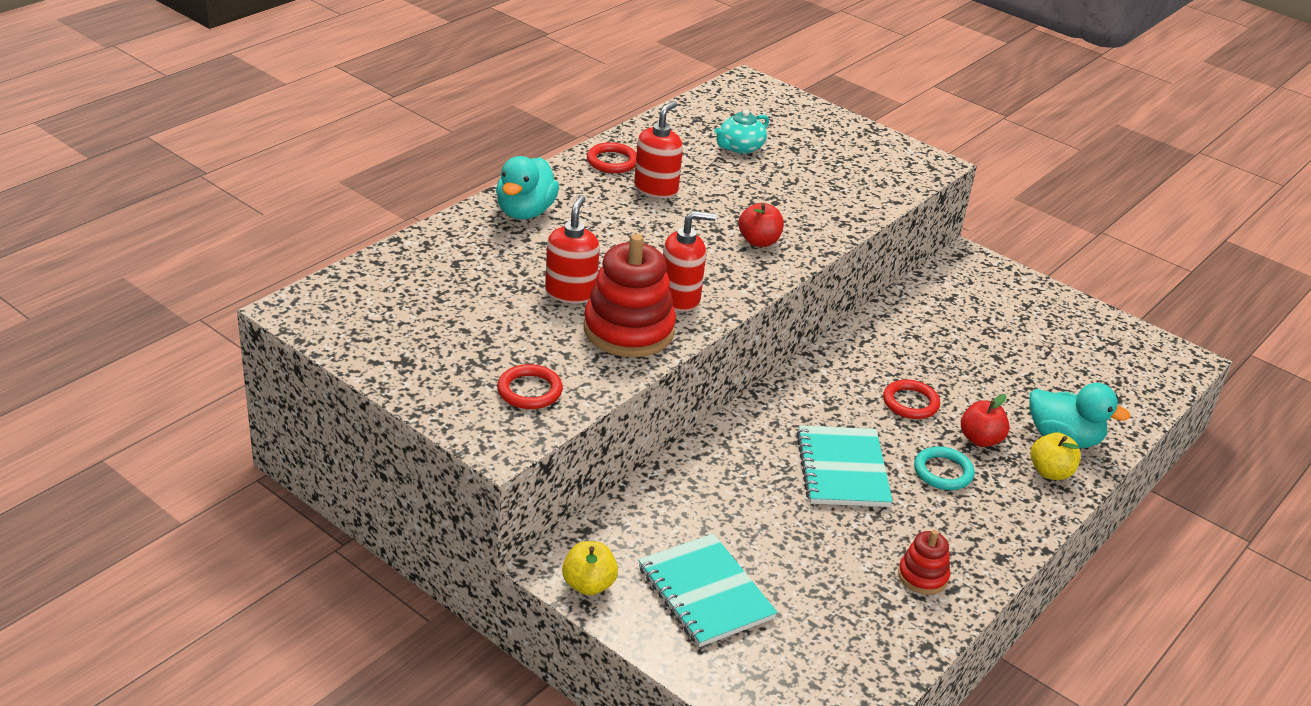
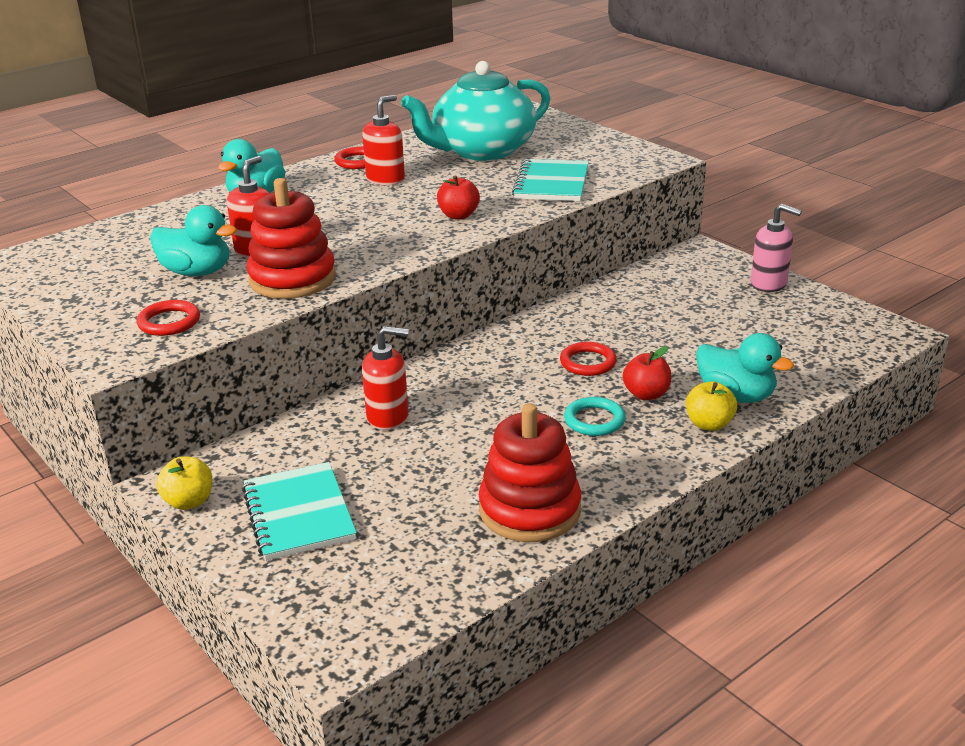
camera: 15 degrees right, 5 degrees down
(520, 322) = (197, 272): none -> turquoise duck
(680, 298) = (357, 256): red soap dispenser -> red soap dispenser (388, 417)
(740, 147) = (482, 151): turquoise teapot -> turquoise teapot, size x2.36
(842, 469) = (492, 415): turquoise notebook -> turquoise notebook (552, 183)
(922, 576) = (530, 510): red stacking toy -> red stacking toy, size x1.93
(1049, 301) = (769, 284): none -> pink soap dispenser

